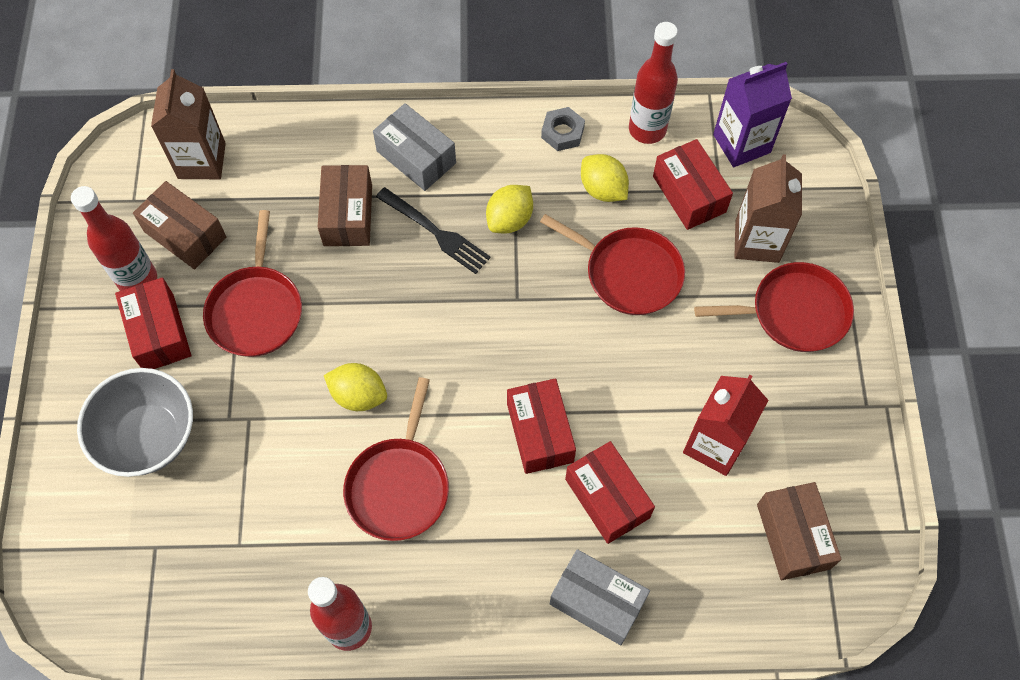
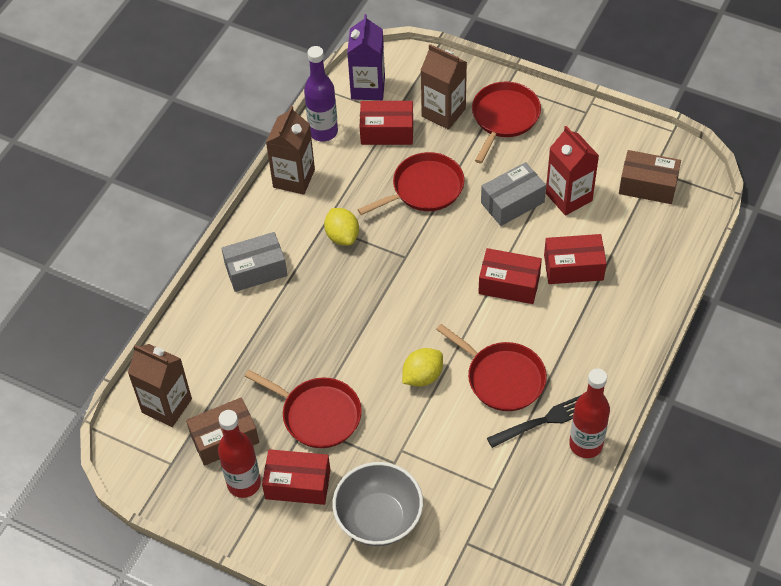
camera: 60 degrees left, 10 degrees down
(348, 215) = (276, 329): brown box -> none
(435, 232) = (324, 282): black fork -> black fork (544, 420)
(562, 132) = (294, 178): grey nut -> brown carton
(597, 601) = (637, 301): grey box -> grey box (512, 202)
(603, 189) = (353, 175): yellow lemon -> none
(647, 129) = (323, 132): red bottle -> purple bottle

